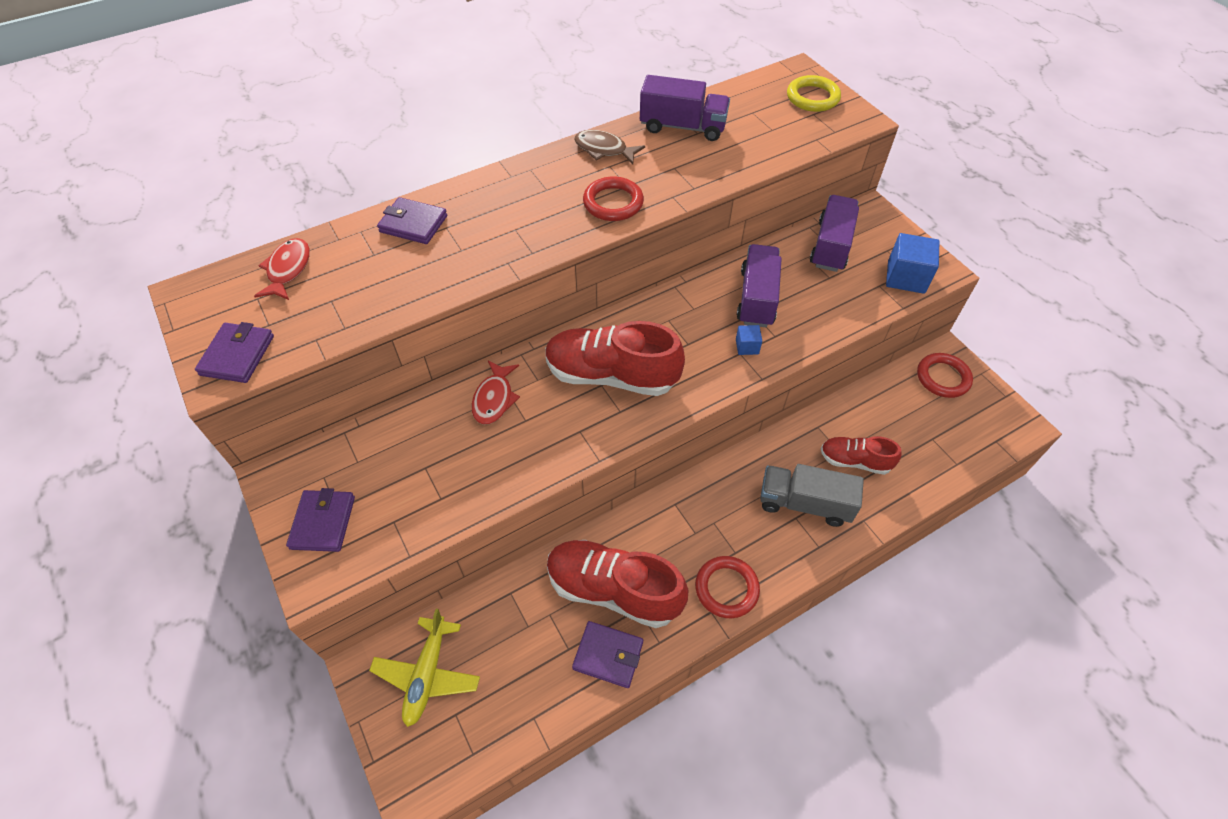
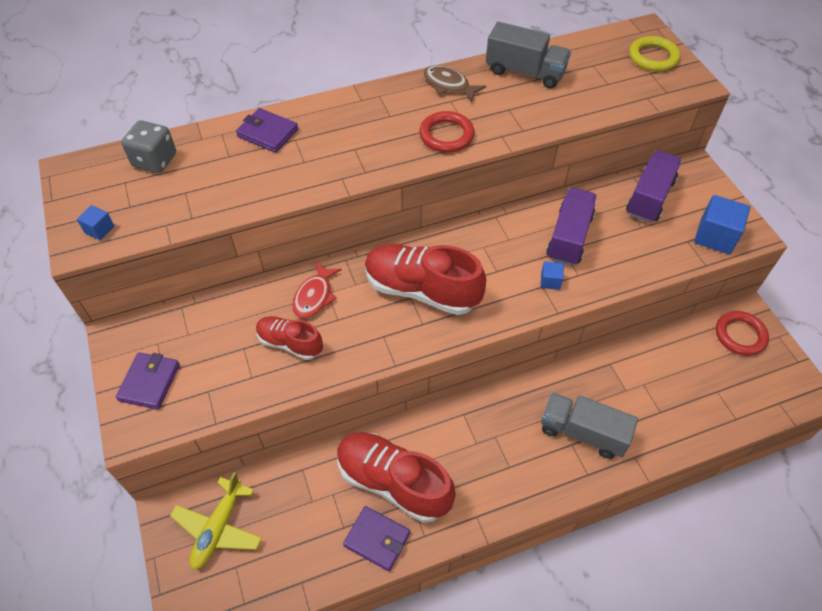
camera: 10 degrees right, 0 degrees up
(237, 355) = (99, 229): purple wallet -> blue cube
(288, 270) = (155, 160): red fish -> grey dice
(682, 127) = (525, 72): purple truck -> grey truck
(726, 588) = (495, 498): red ring -> none
(854, 461) = (638, 401): red shoe -> red shoe (290, 343)

